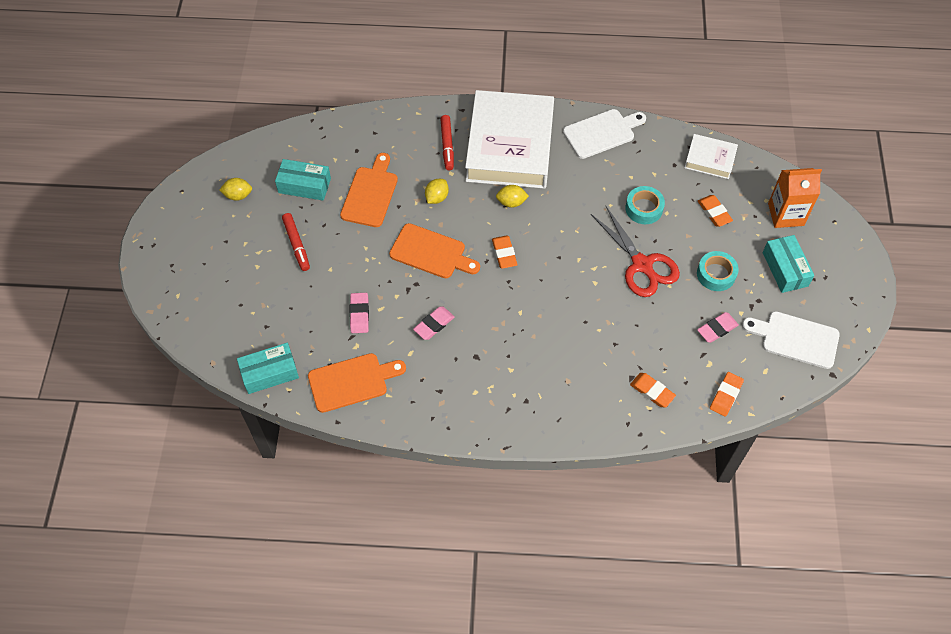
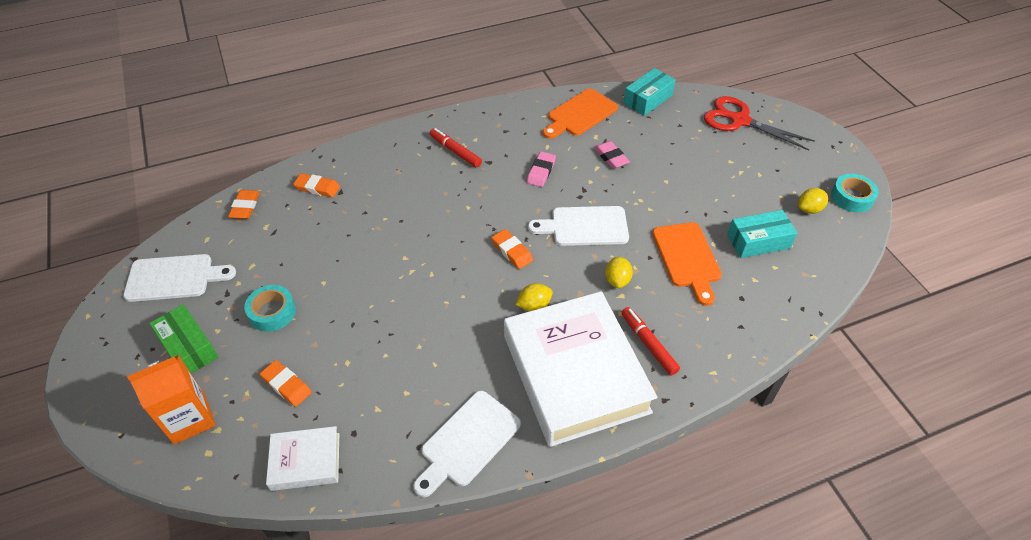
camera: 155 degrees right, 10 degrees down
(296, 244) = (714, 189): red marker -> red marker (455, 152)
(431, 252) = (585, 226): orange cutting board -> white cutting board
(642, 265) = (359, 292): red scissors -> red scissors (739, 120)
(644, 208) = (377, 357): turquoise tape -> turquoise tape (851, 197)
(717, 329) = (262, 258): pink eraser -> none
(785, 269) = (188, 347): turquoise box -> green box

